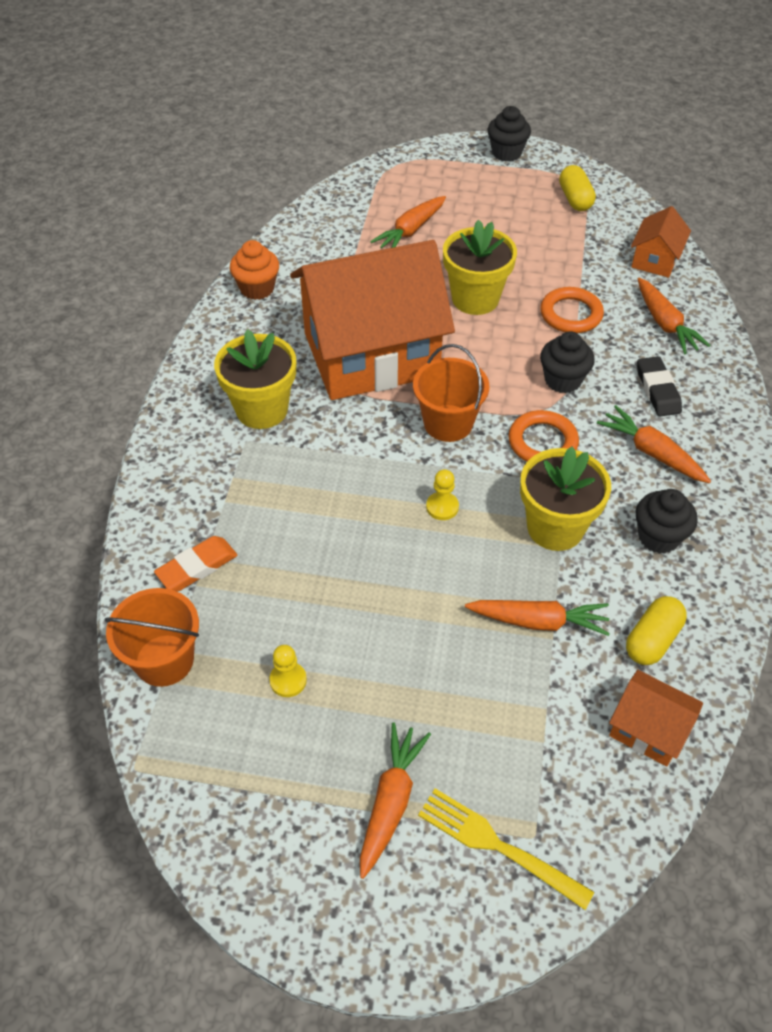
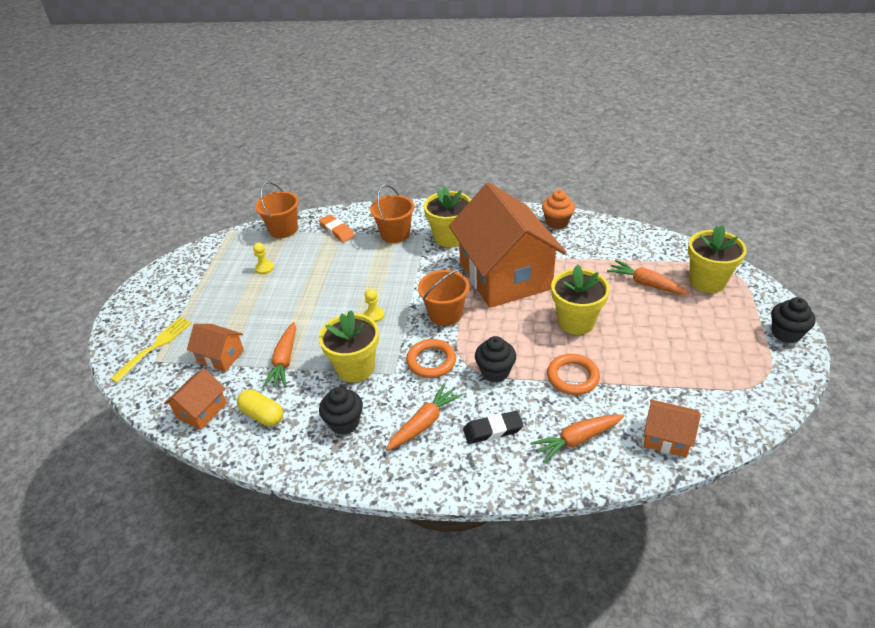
camera: 90 degrees right, 10 degrees down
(232, 479) = (395, 234): none -> orange bucket
(391, 801) = (190, 308): orange carrot -> none
(413, 184) = (707, 281): none -> yellow flower pot
(526, 721) = (221, 356): none -> orange house
(575, 199) = (736, 381): yellow capsule -> none

